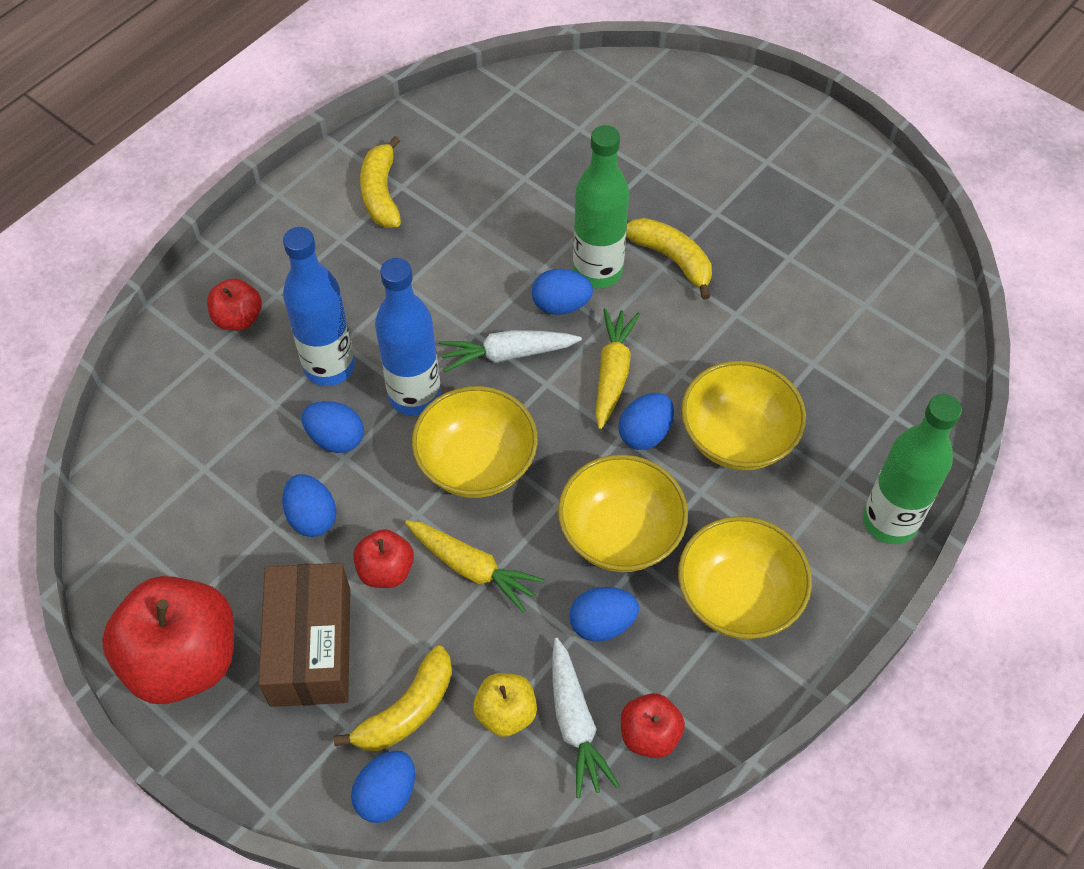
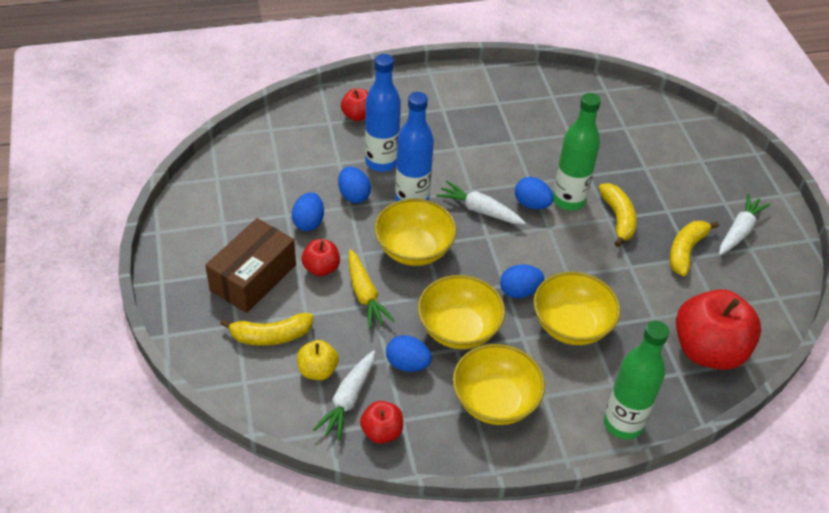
camera: 35 degrees right, 10 degrees down
(184, 659) = (191, 244): red apple -> red apple (708, 350)
(381, 193) = (484, 100): yellow banana -> yellow banana (686, 251)
(386, 794) = (225, 365): blue egg -> none
(612, 373) = (529, 252): yellow carrot -> none
(810, 189) = (739, 231): none -> white carrot

